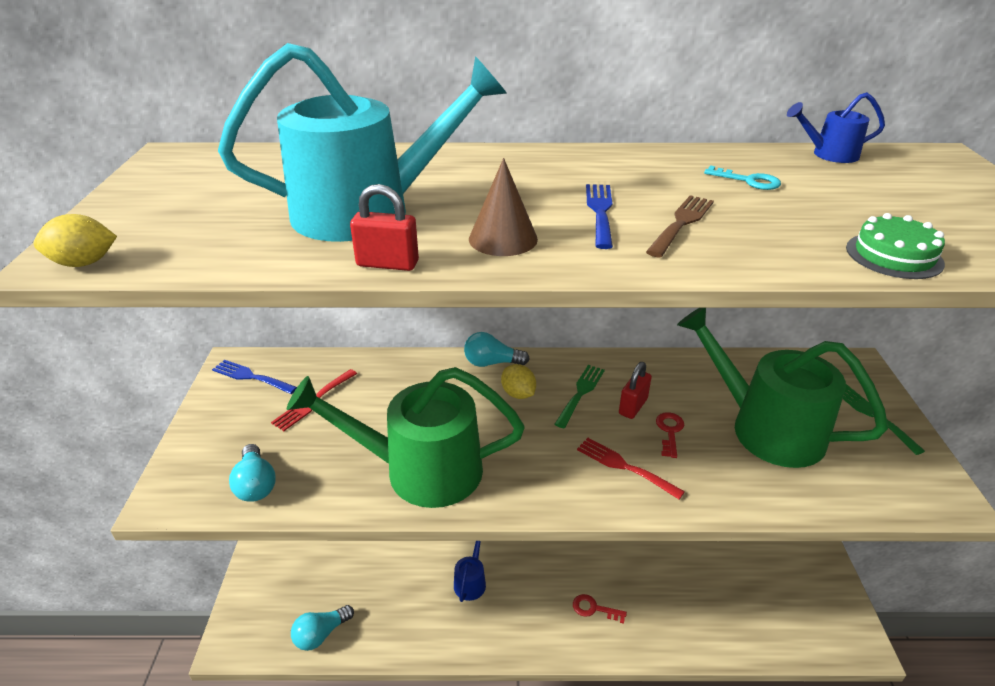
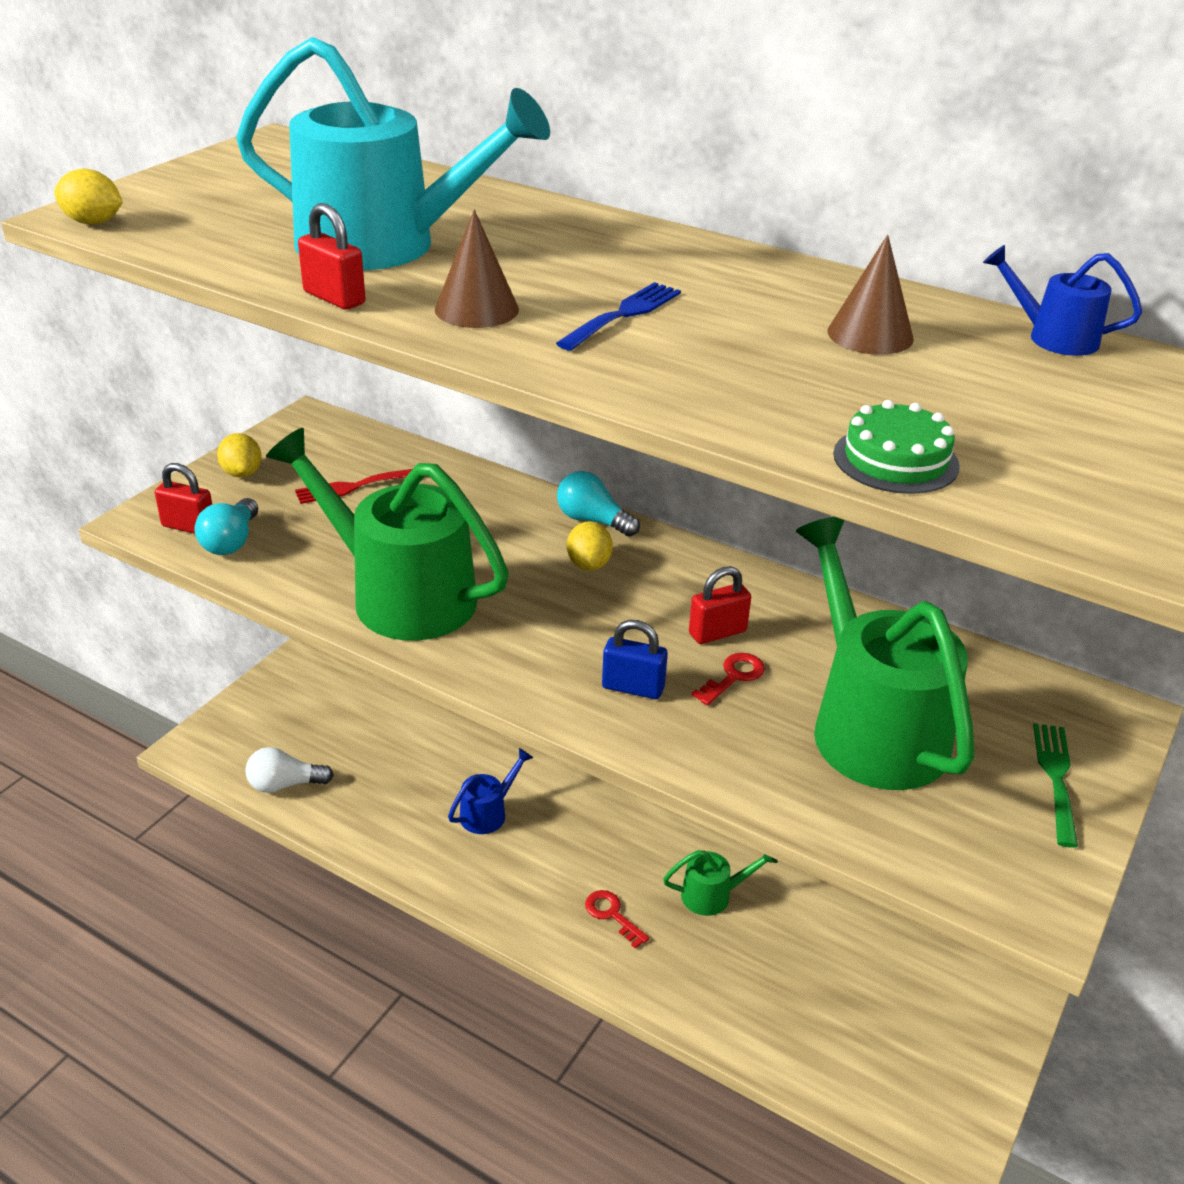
camera: 30 degrees right, 0 degrees up
(209, 487) = (189, 526): none -> red padlock
(216, 425) = (242, 473): none -> yellow lemon
(252, 377) = (316, 439): blue fork -> none
(321, 634) = (284, 784): turquoise light bulb -> white light bulb
(580, 393) = (666, 593): green fork -> none
(625, 467) = (633, 687): red fork -> blue padlock
(635, 563) = (713, 895): none -> green watering can
(681, 223) = (696, 352): brown fork -> none
(748, 181) = (870, 335): turquoise key -> brown cone

